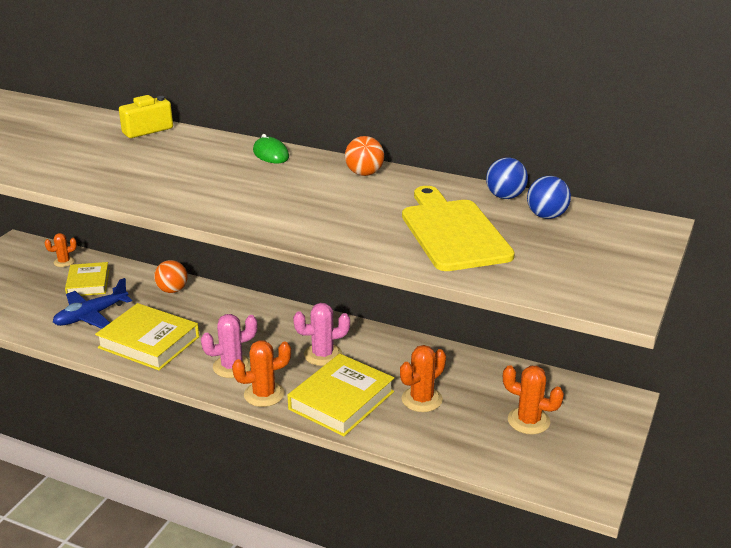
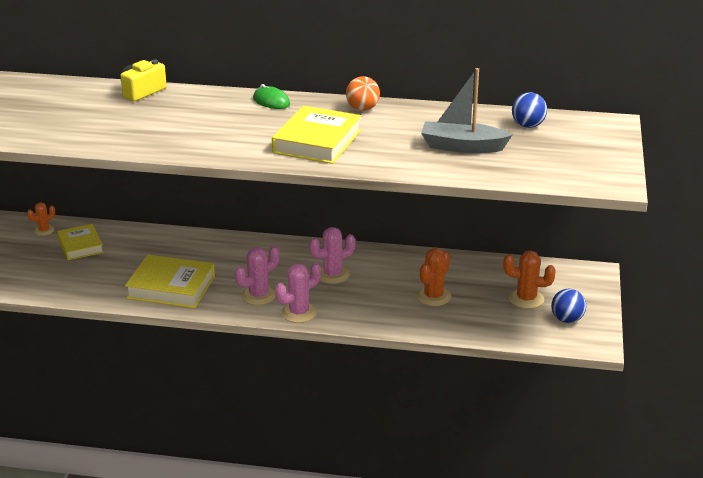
camera: 15 degrees left, 0 degrees up
(91, 316) = (102, 273): blue plane -> none
(172, 290) = (165, 241): orange ball -> none
(264, 394) = (299, 313): orange cactus -> pink cactus
(341, 400) = (367, 307): yellow book -> yellow book (317, 141)
(452, 232) = (462, 147): yellow cutting board -> grey boat
(505, 197) = (488, 114): blue ball -> blue ball (567, 319)

